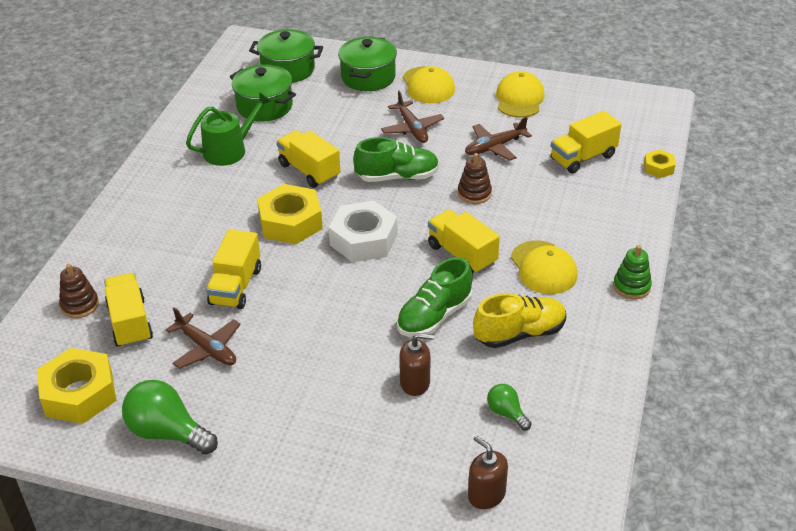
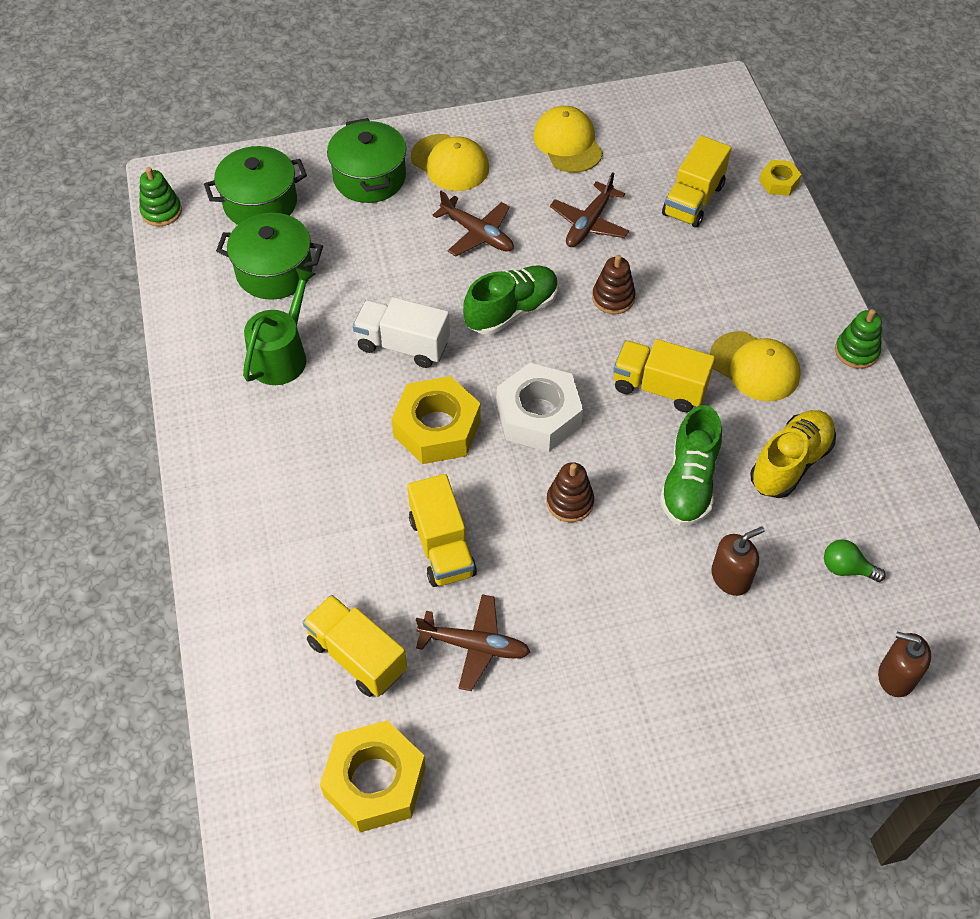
camera: 30 degrees left, 15 degrees up
(80, 305) = (274, 662): brown stacking toy -> brown stacking toy (570, 502)
(167, 432) = (517, 777): green light bulb -> none
(225, 55) = (161, 211): none -> green stacking toy
(309, 171) = (403, 345): yellow truck -> white truck

